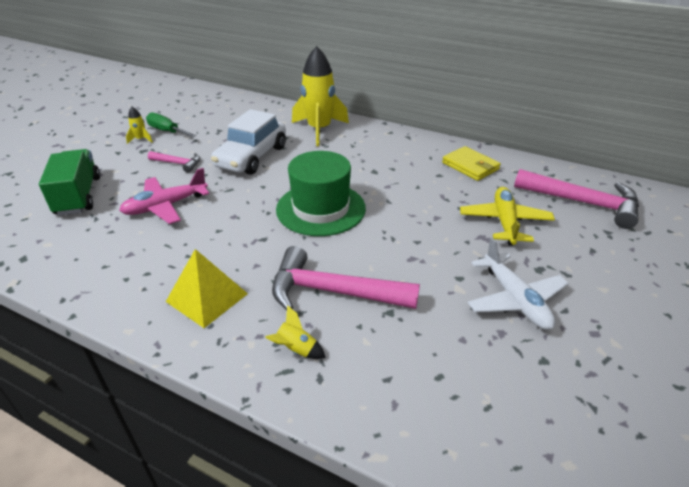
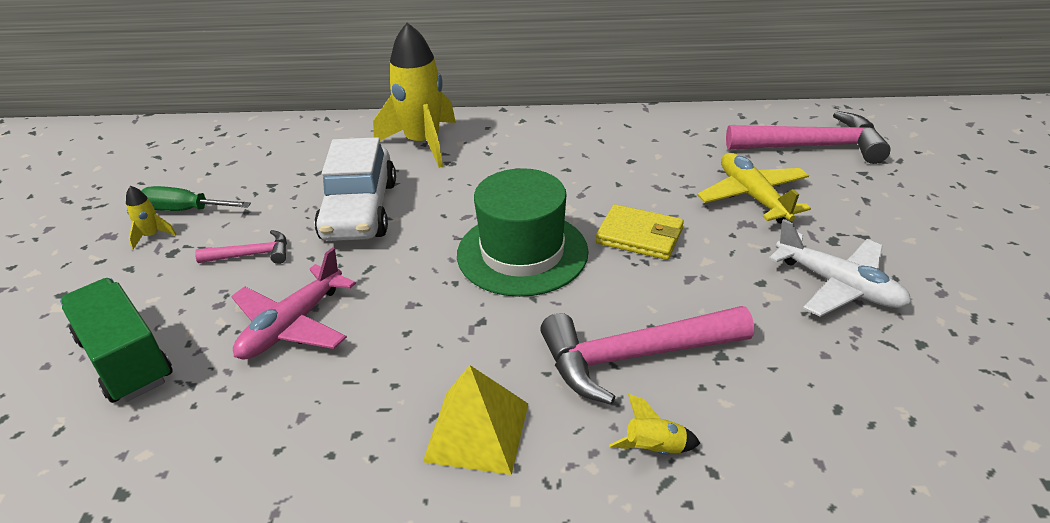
camera: 25 degrees left, 0 degrees up
(470, 166) = (657, 138): yellow wallet -> yellow wallet (639, 236)

